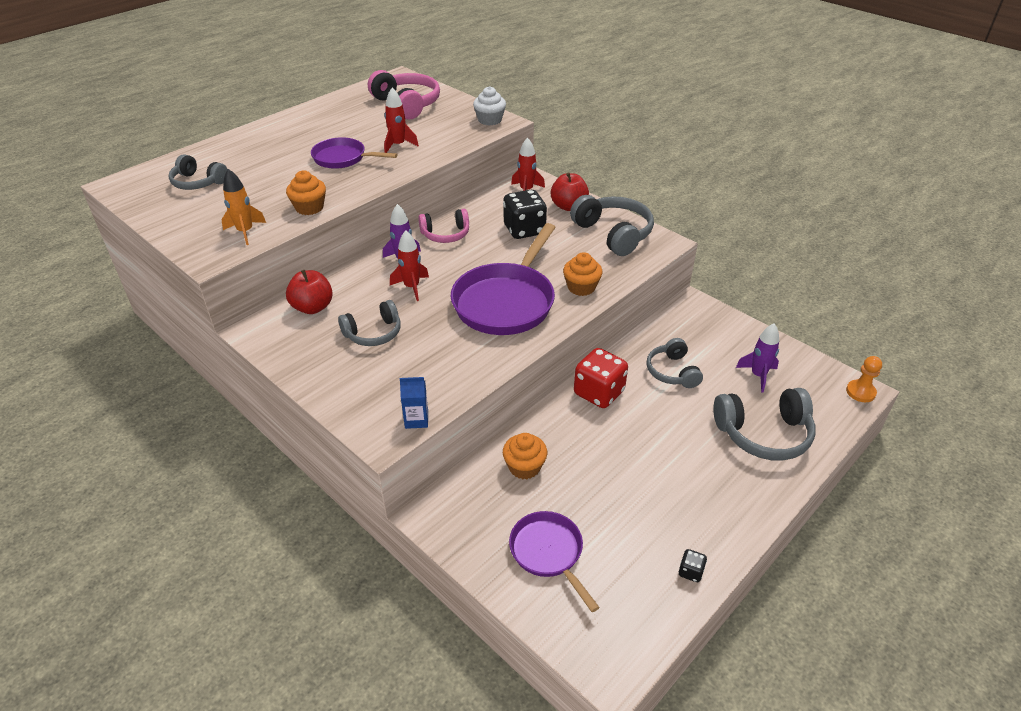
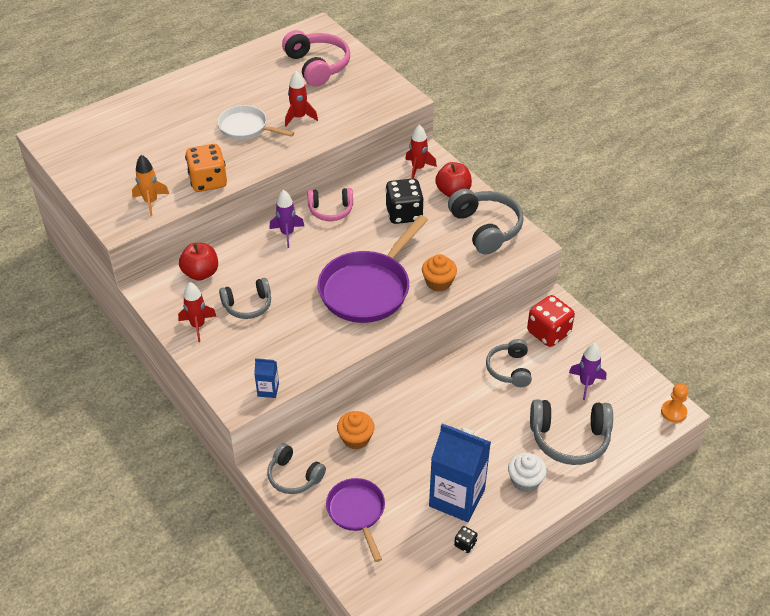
camera: 10 degrees right, 5 degrees up
(198, 182) = (115, 142): grey headphones -> grey headphones (294, 476)
(309, 207) = (208, 181): orange cupcake -> orange dice
(343, 158) = (246, 128): purple pan -> white pan
(412, 287) = (289, 263): red rocket -> red rocket (198, 326)
(490, 120) = (392, 95): white cupcake -> white cupcake (525, 480)
(599, 393) = (437, 380): red dice -> red dice (548, 333)
(662, 518) = (457, 498): none -> blue carton

